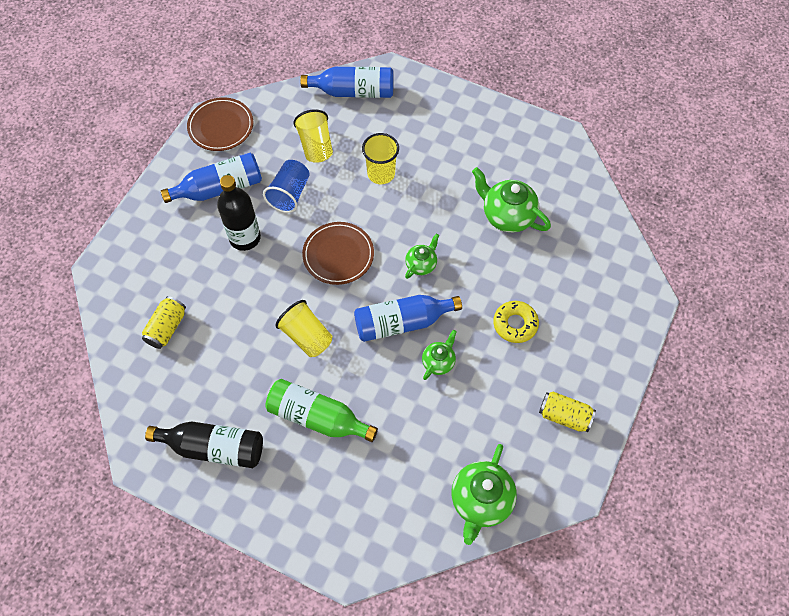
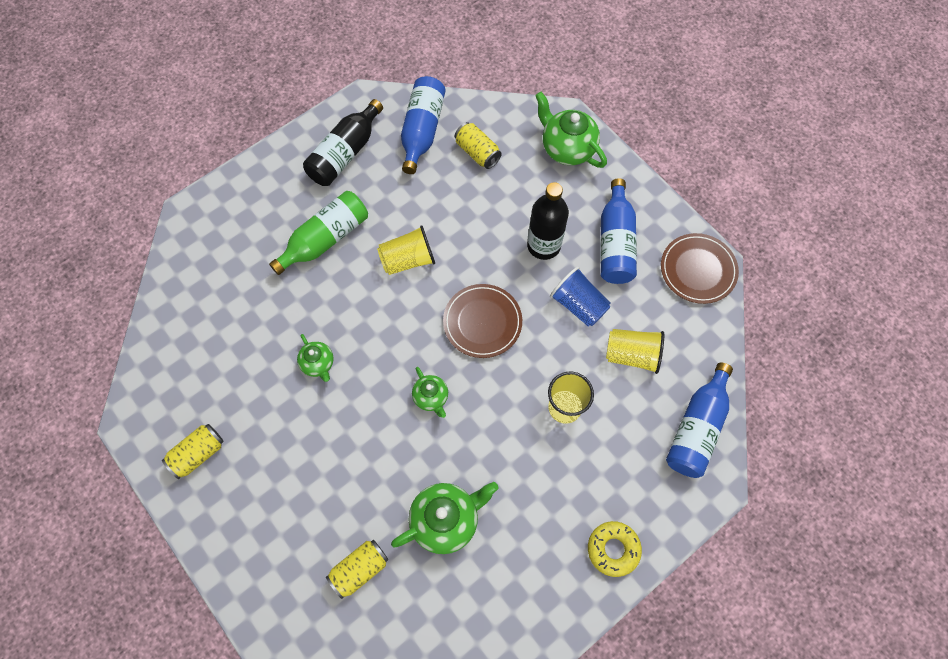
camera: 115 degrees right, 5 degrees up
(402, 323) = (376, 349): blue bottle -> blue bottle (422, 131)
(481, 501) = (172, 338): green teapot -> green teapot (567, 148)
(515, 324) = (316, 458): yellow donut -> yellow donut (613, 549)
(574, 255) = (359, 569): none -> yellow can

